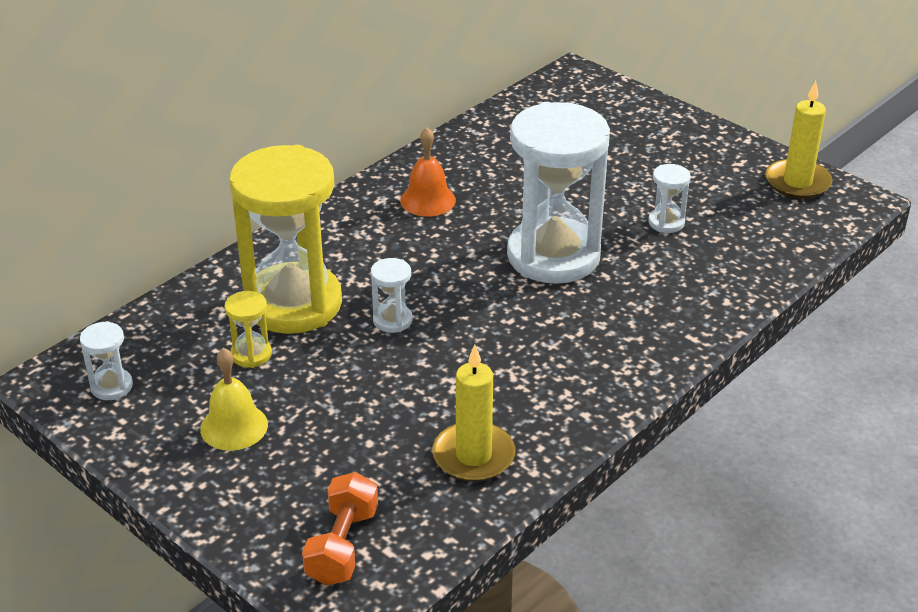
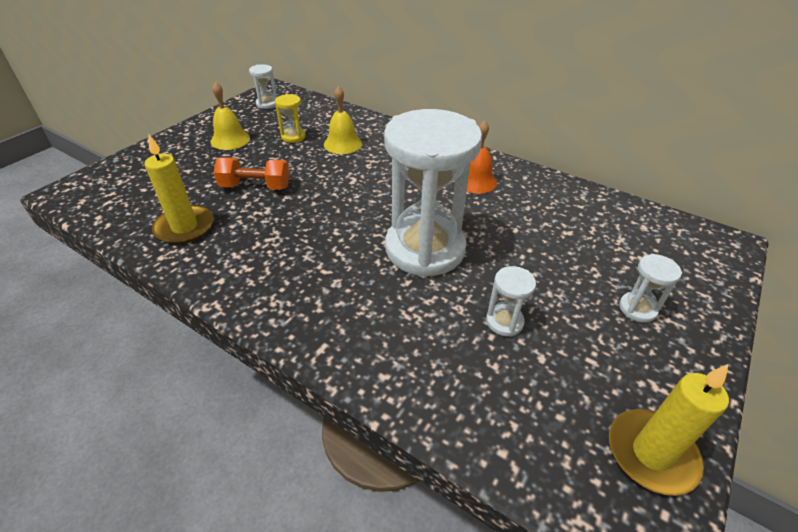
camera: 80 degrees right, 5 degrees up
(293, 304) = (343, 144): yellow hourglass -> yellow bell
(342, 546) = (119, 185): orange dumbbell -> orange dumbbell (255, 187)
(392, 320) = (330, 180): white hourglass -> white hourglass (637, 309)

